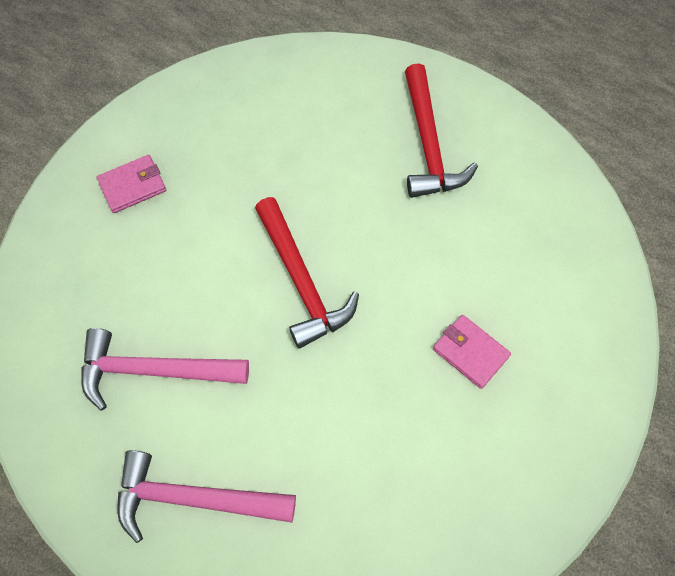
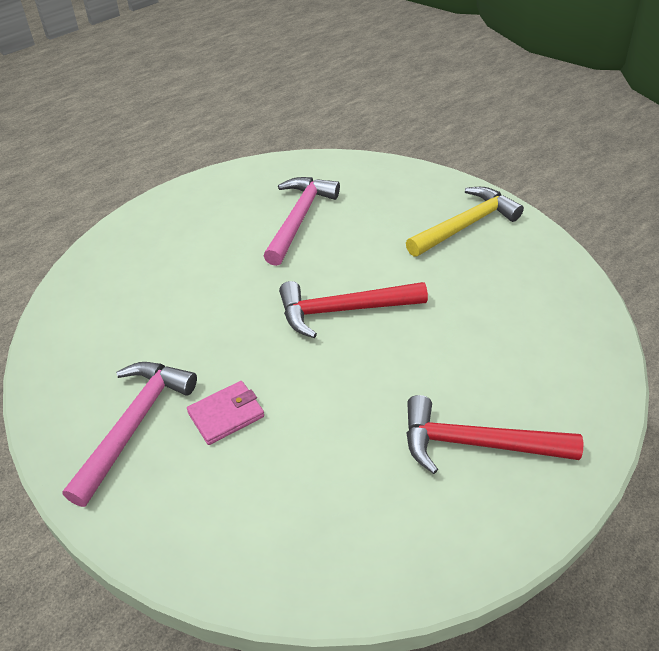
camera: 105 degrees right, 20 degrees down
(132, 186) = (465, 225): pink wallet -> yellow hammer
(194, 498) = (196, 226): pink hammer -> pink hammer (134, 424)

